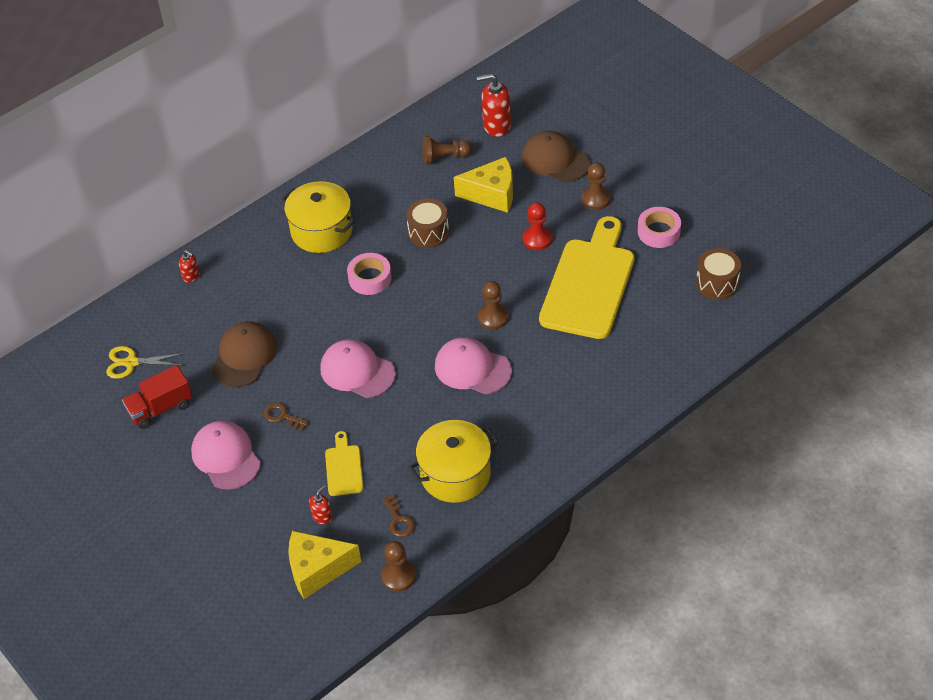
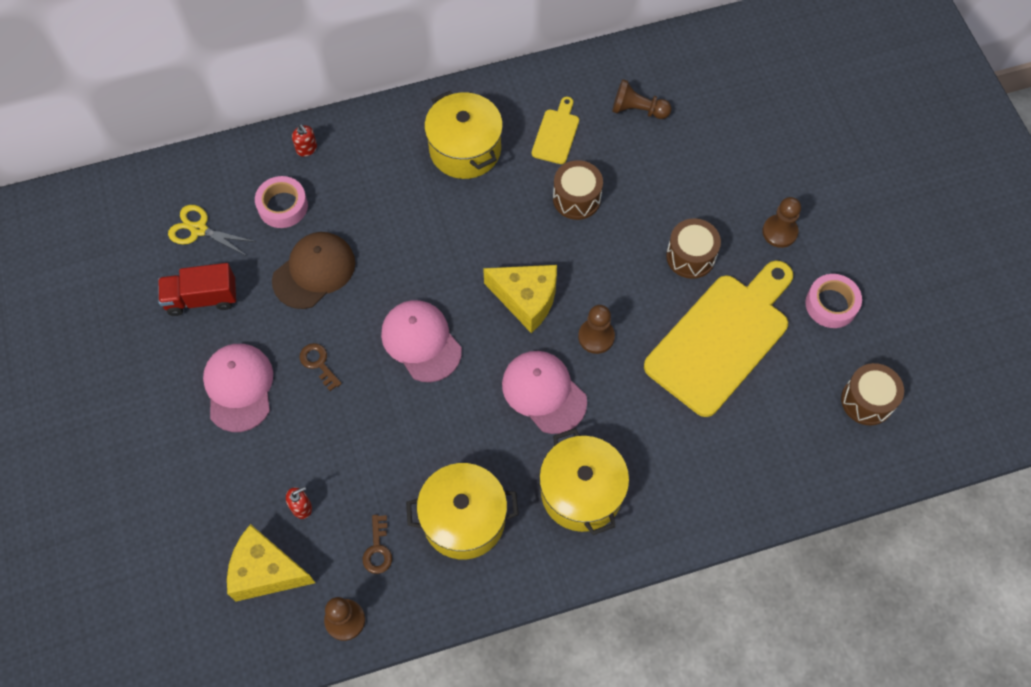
camera: 20 degrees right, 15 degrees up
(343, 467) = (351, 456): yellow cutting board -> yellow cutting board (556, 134)
(370, 278) = (488, 230): pink tape -> pink tape (283, 206)
(492, 194) = (668, 178): yellow cheese -> yellow cheese (526, 300)
(496, 125) = (713, 92): red soap dispenser -> none
(536, 422) = (581, 492): none -> yellow pot
(537, 239) = (690, 256): red pawn -> brown drum
(555, 160) = (757, 162): brown cap -> none

